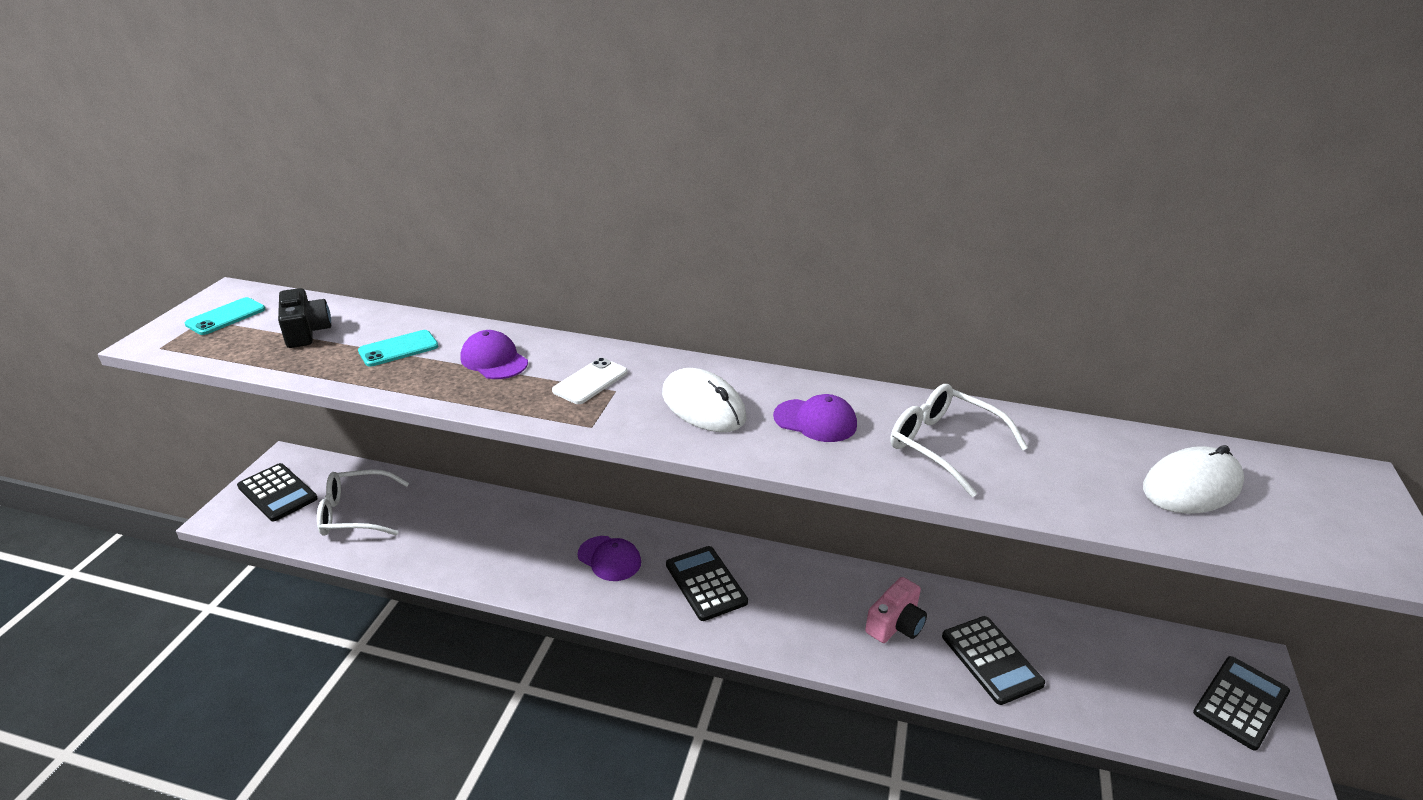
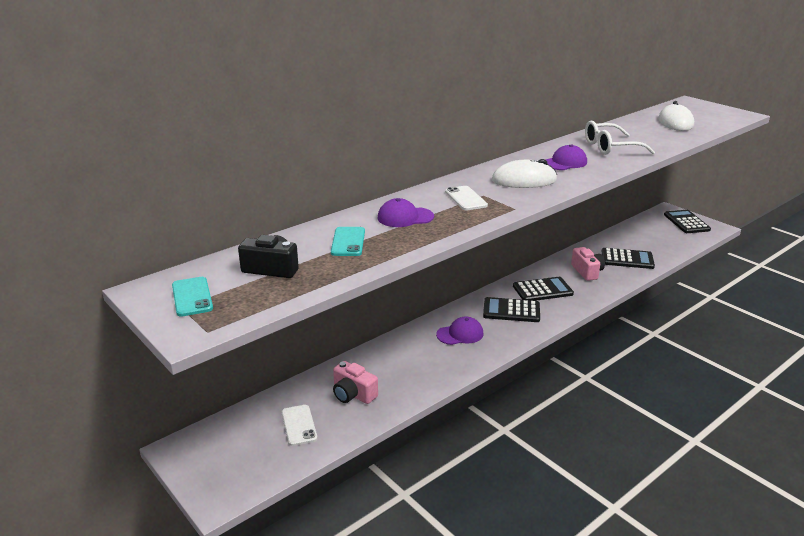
camera: 55 degrees left, 5 degrees down
(277, 493) = (221, 462): black calculator -> black calculator (542, 290)
(355, 513) = (299, 425): white glasses -> white phone
(429, 526) = (353, 394): none -> pink camera

